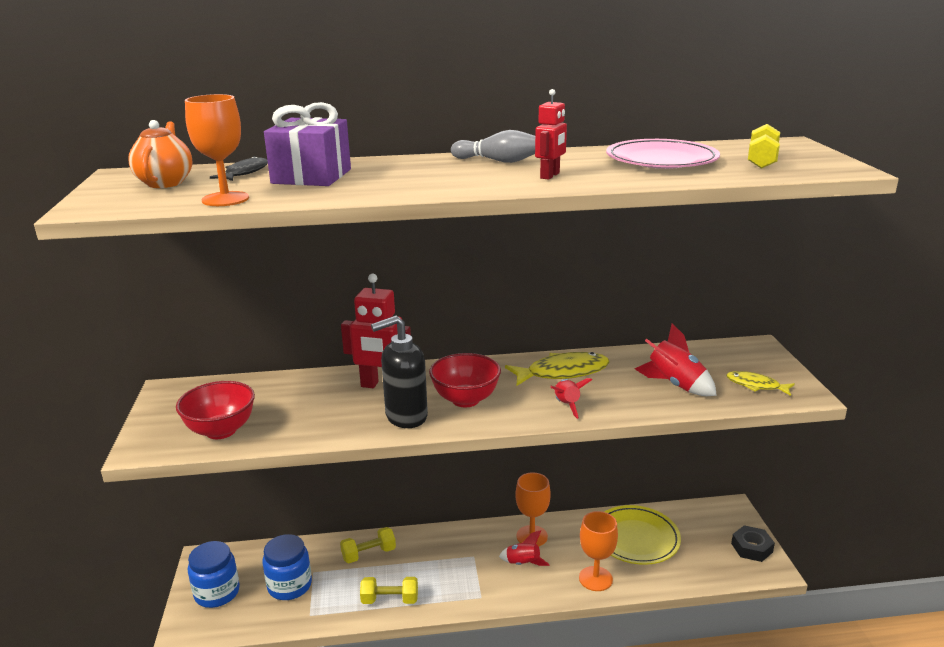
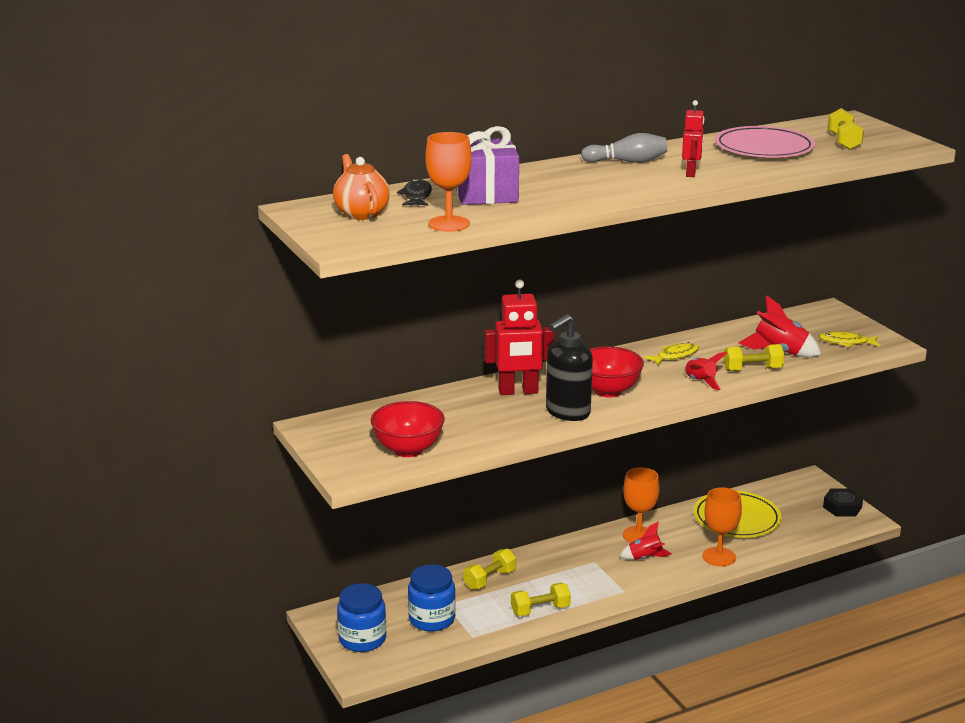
camera: 20 degrees left, 0 degrees up
(562, 372) = (675, 356): yellow fish -> yellow fish, size x0.60
(632, 400) = (752, 369): none -> yellow dumbbell

